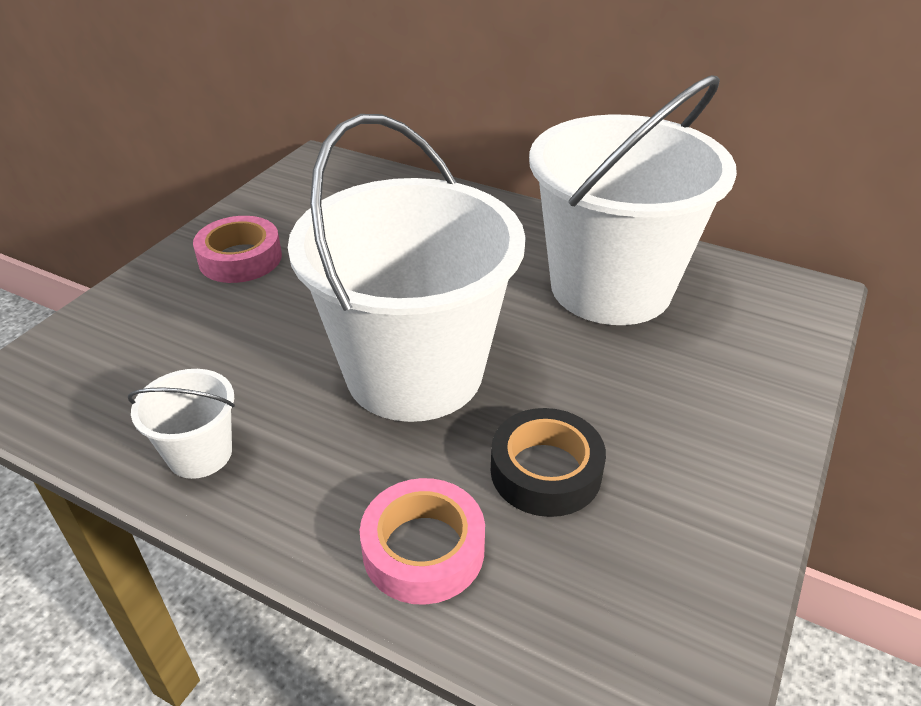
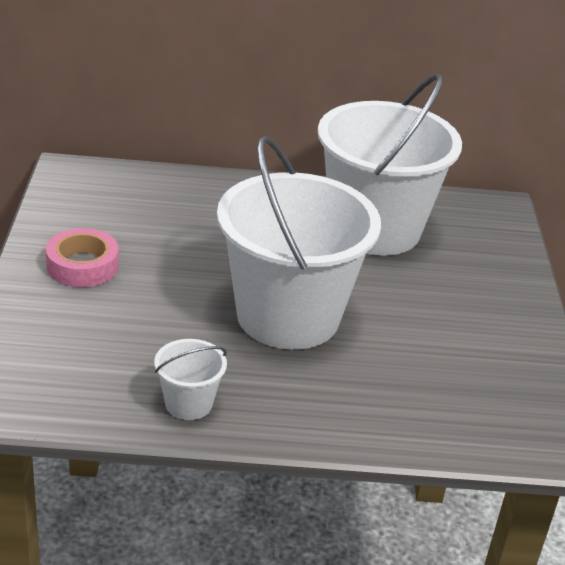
camera: 30 degrees left, 5 degrees down
(423, 549) = (378, 414): pink tape -> none
(545, 471) = (416, 353): black tape -> none

